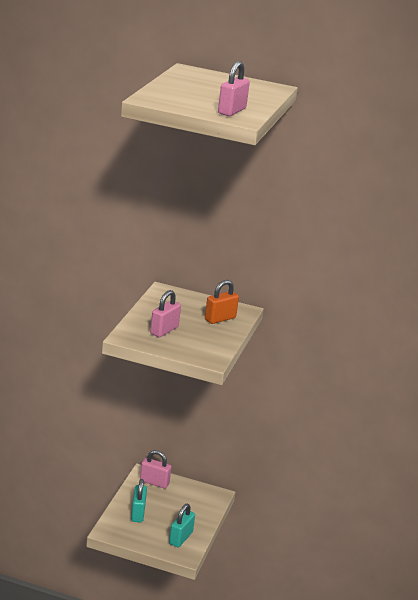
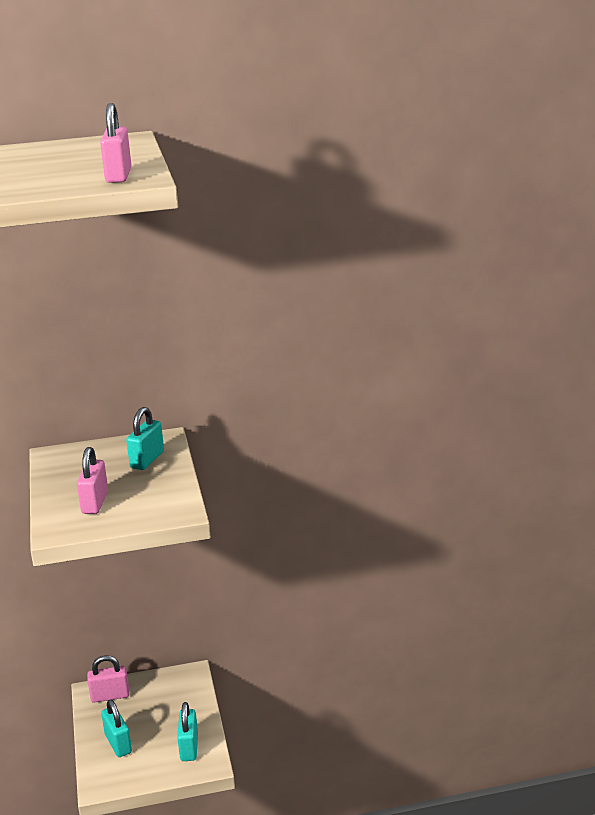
camera: 25 degrees left, 0 degrees up
(220, 319) = (147, 460): orange padlock -> turquoise padlock

